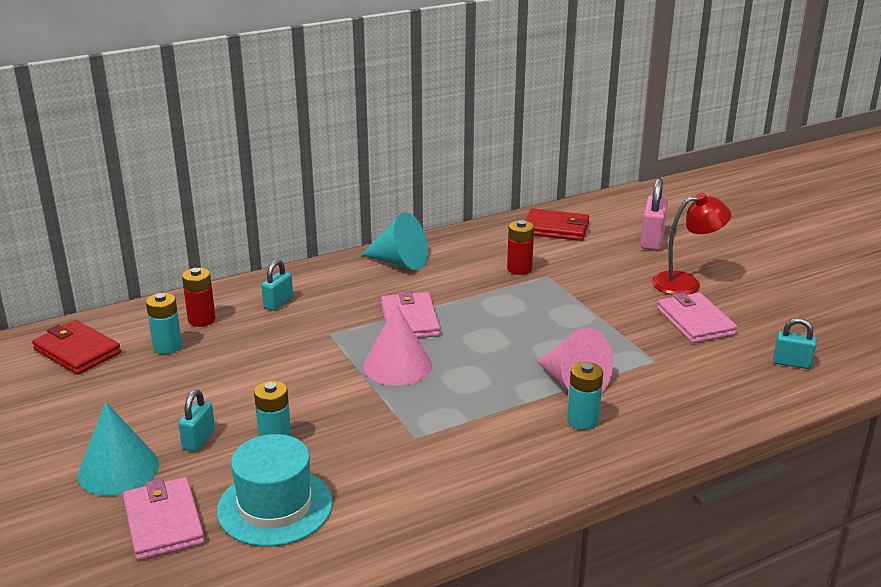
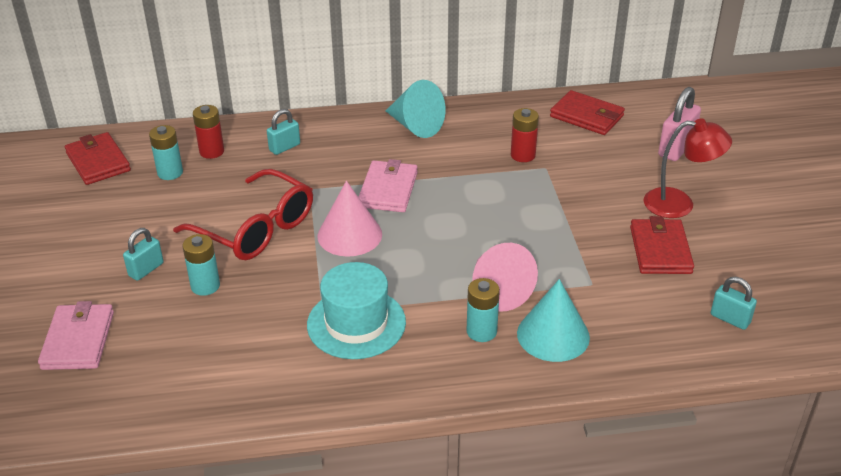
camera: 20 degrees right, 10 degrees up
(118, 469) = (71, 282): turquoise cone -> turquoise cone (553, 335)
(275, 507) = (170, 349): turquoise hat -> turquoise hat (356, 323)
(296, 379) = (256, 229): none -> red glasses
(695, 322) = (660, 250): pink wallet -> red wallet

